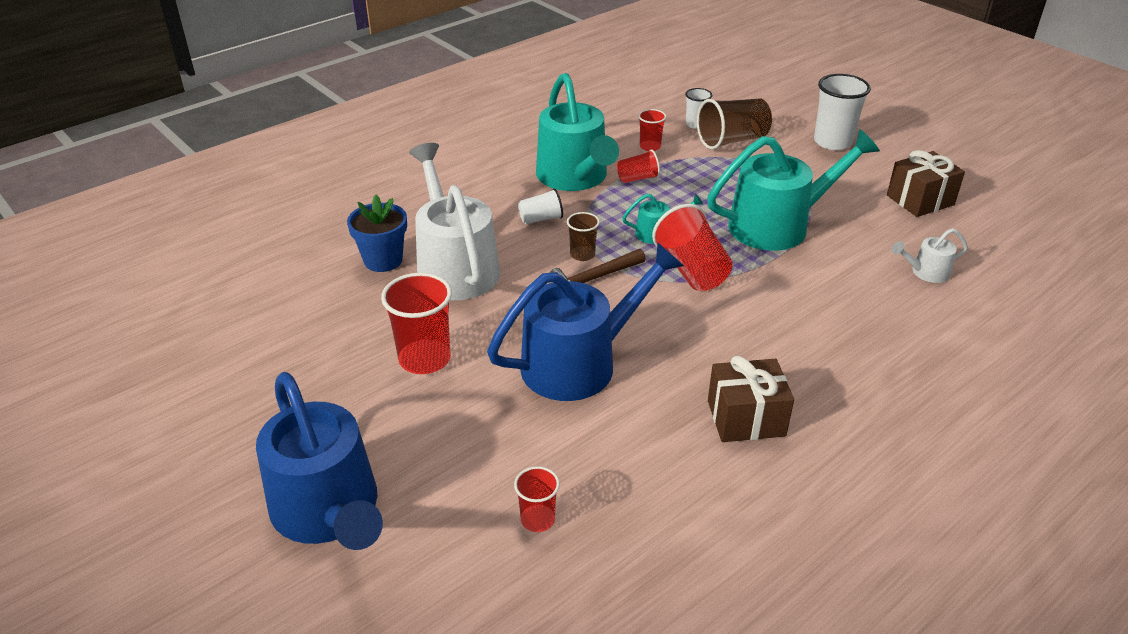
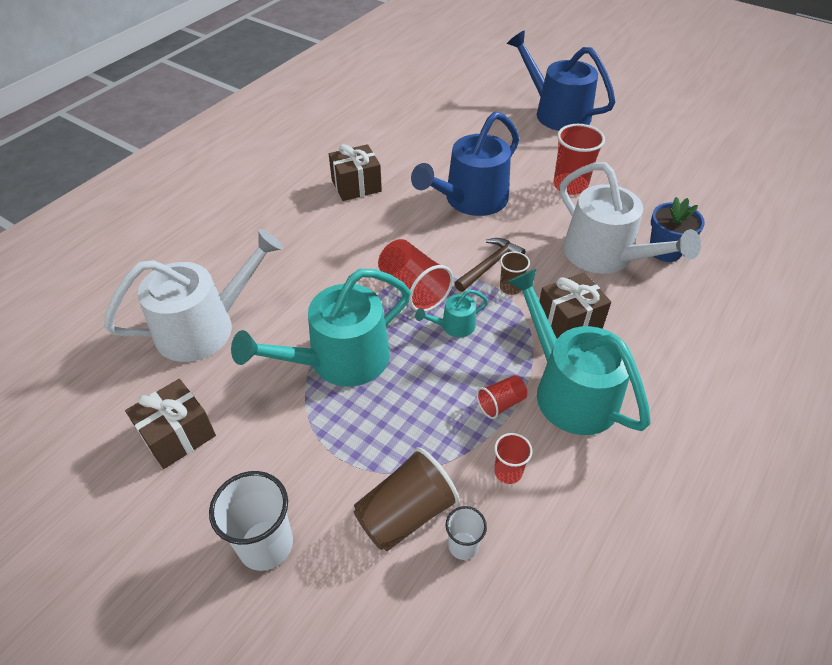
camera: 165 degrees right, 10 degrees up
(537, 519) = (455, 125): red cup -> none
(541, 219) = (569, 321): white cup -> brown gift
(926, 272) = (205, 327): white watering can -> white watering can, size x2.24

